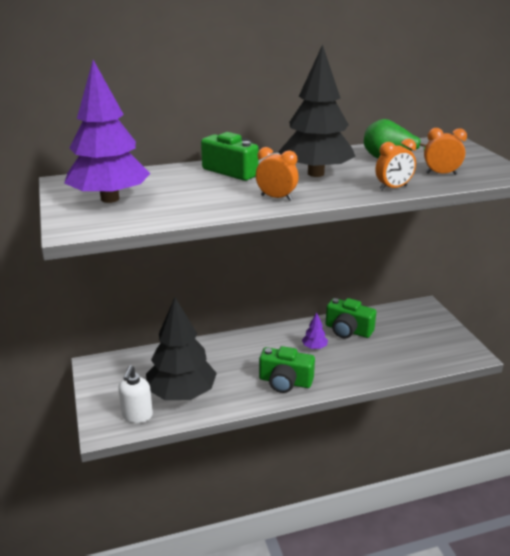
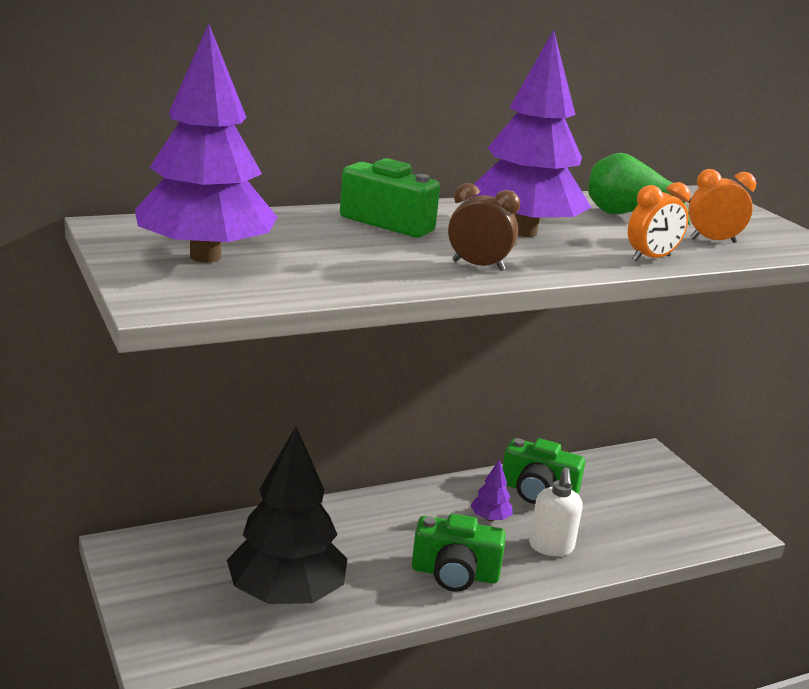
camera: 10 degrees left, 5 degrees down
(137, 416) = (216, 632): white soap dispenser -> white soap dispenser (551, 547)
(276, 198) = (478, 266): orange clock -> brown clock
(315, 174) = (523, 232): black tree -> purple tree

